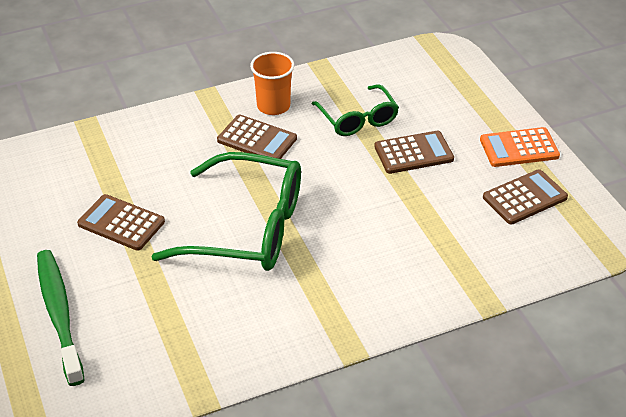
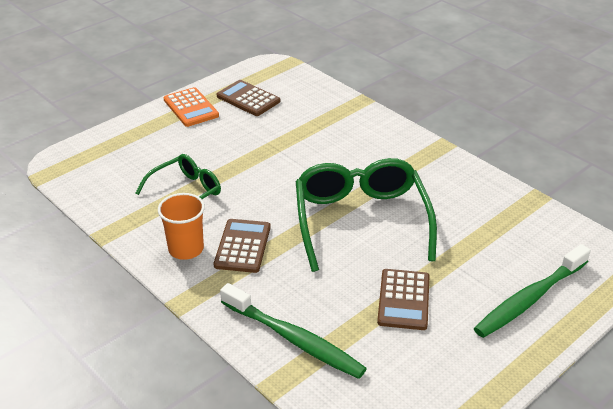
camera: 110 degrees left, 5 degrees down
(125, 144) = (294, 339): none -> green toothbrush
(413, 153) = (220, 155): brown calculator -> none

